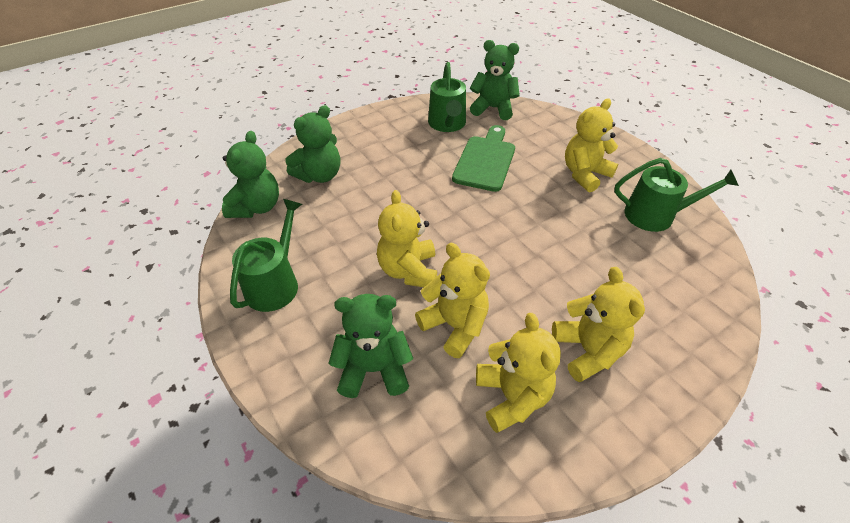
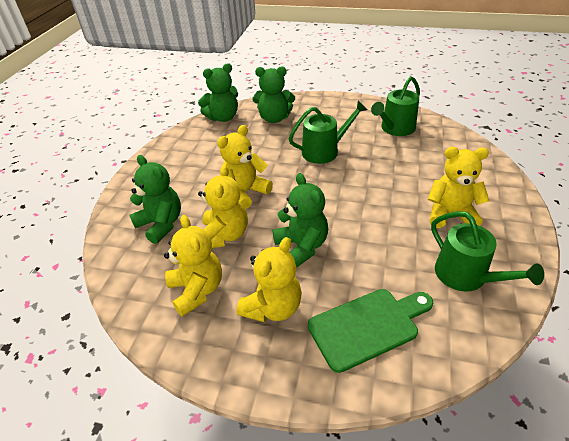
camera: 50 degrees right, 5 degrees down
(275, 283) = (180, 157): green watering can -> green watering can (324, 151)
(485, 160) = (386, 163): green cutting board -> green cutting board (367, 326)
(493, 108) = (447, 135): green teddy bear -> green teddy bear (302, 246)
(512, 396) = (197, 290): yellow teddy bear -> yellow teddy bear turned 60 degrees counterclockwise

